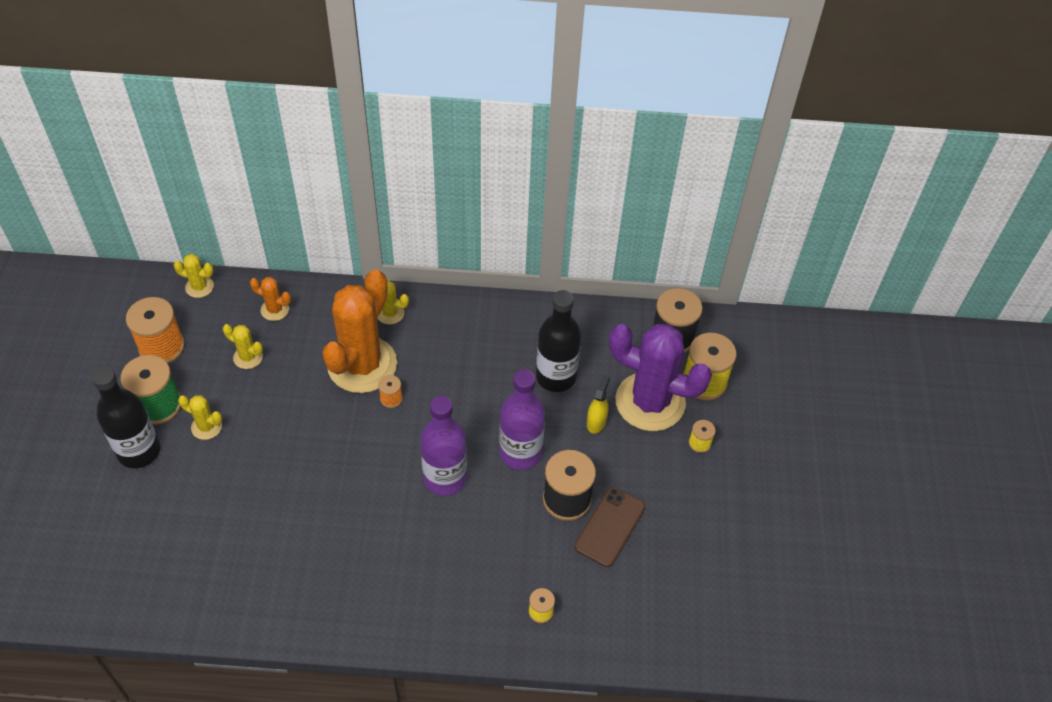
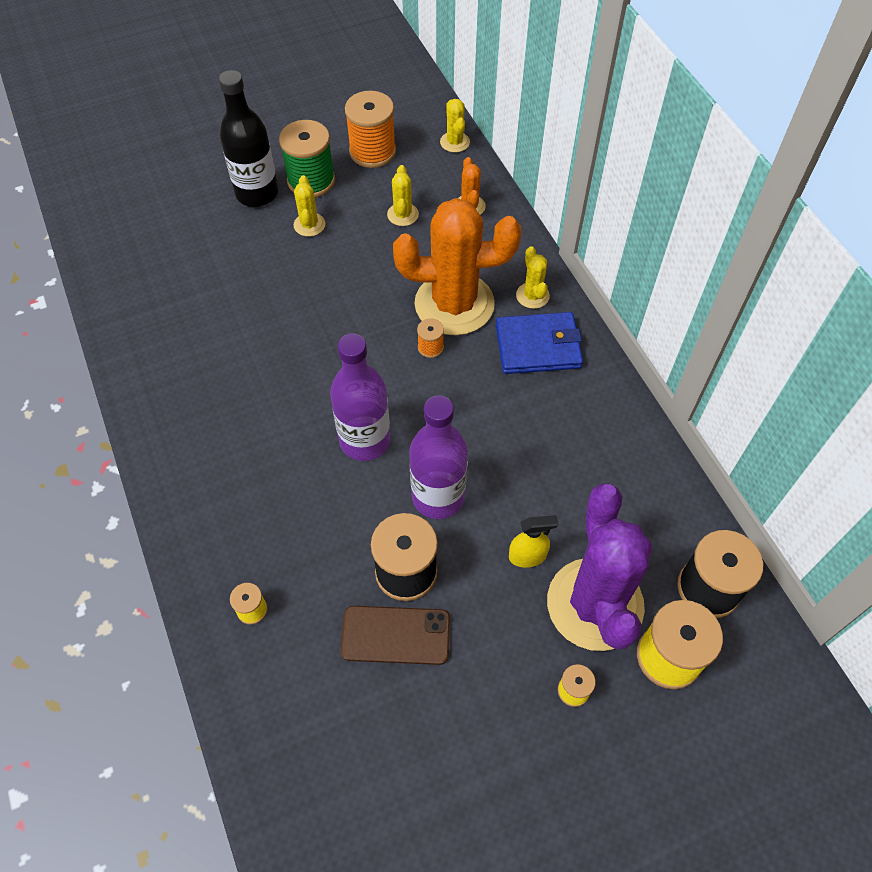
camera: 65 degrees right, 5 degrees up
(436, 332) = (538, 346): none -> blue wallet
(556, 377) = (560, 485): black bottle -> none

